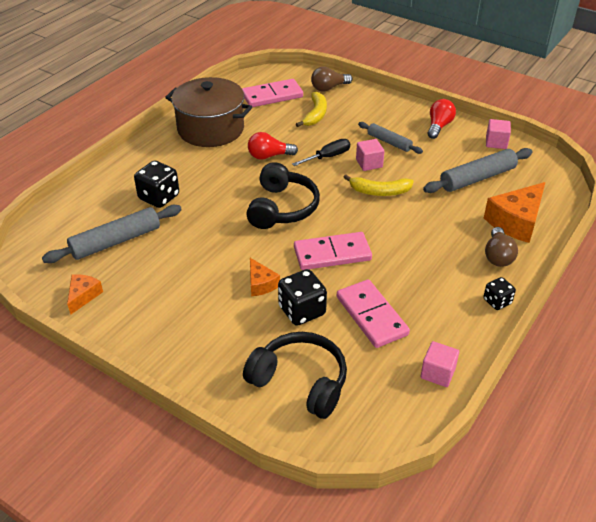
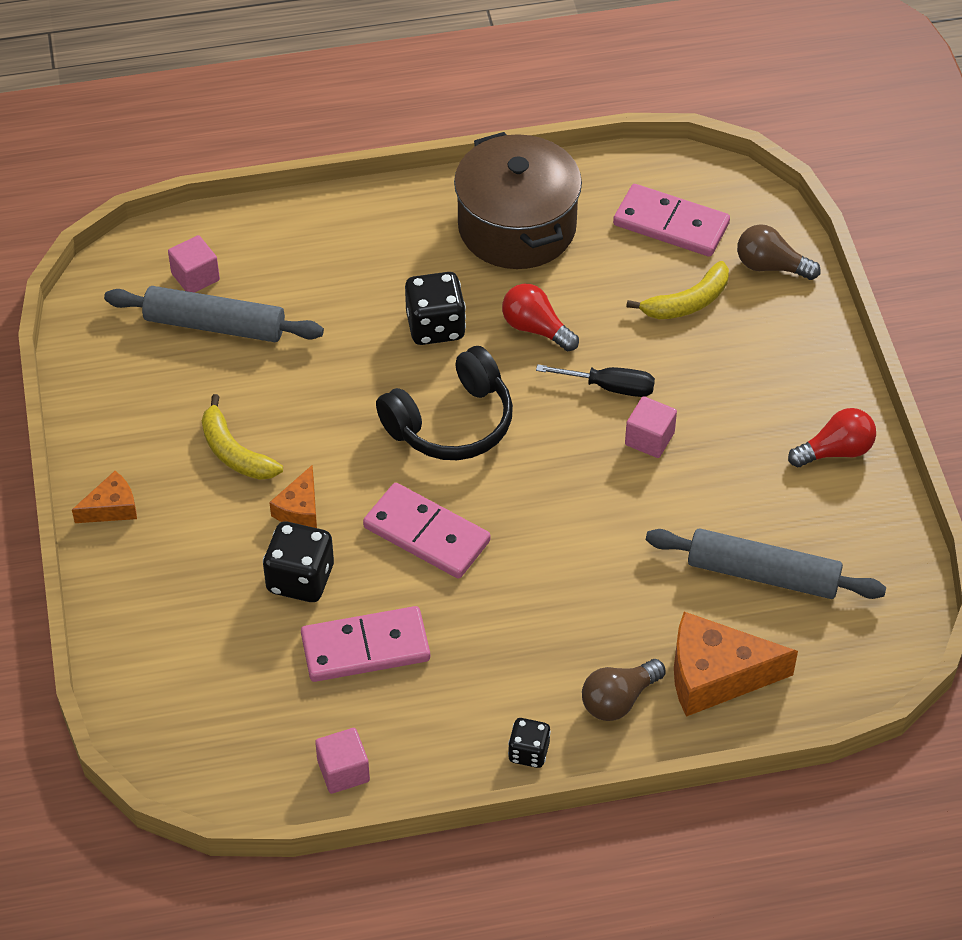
camera: 45 degrees right, 10 degrees up
(83, 296) = (107, 375): orange cheese -> orange cheese (111, 508)
(159, 197) = (330, 295): black dice -> black dice (435, 326)
(300, 382) = (197, 658): black headphones -> none
(372, 316) = (365, 648): pink domino -> pink domino turned 60 degrees clockwise
(379, 191) = (602, 492): yellow banana -> yellow banana (234, 452)
(389, 142) = (725, 425): grey rolling pin -> none
(496, 142) = (878, 540): pink cube -> pink cube (195, 277)

